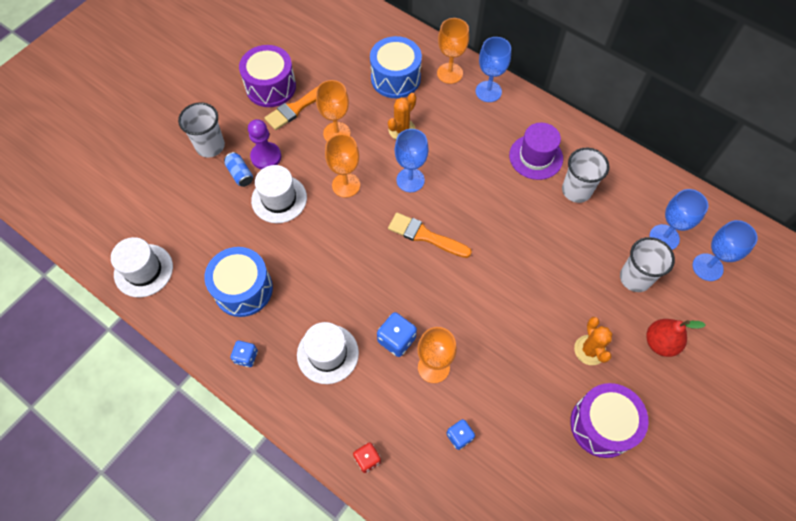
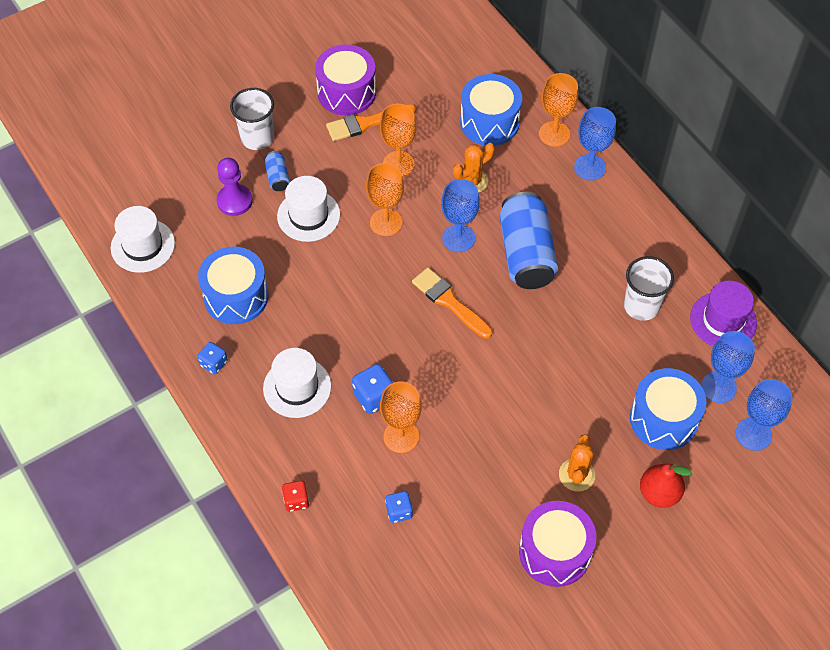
camera: 20 degrees right, 5 degrees down
(266, 157) = (312, 167): purple pawn -> purple pawn (234, 201)
(469, 176) = (526, 253): none -> blue can
(536, 157) = (611, 256): purple hat -> purple hat (723, 320)
(635, 278) = (663, 419): white cup -> blue drum

